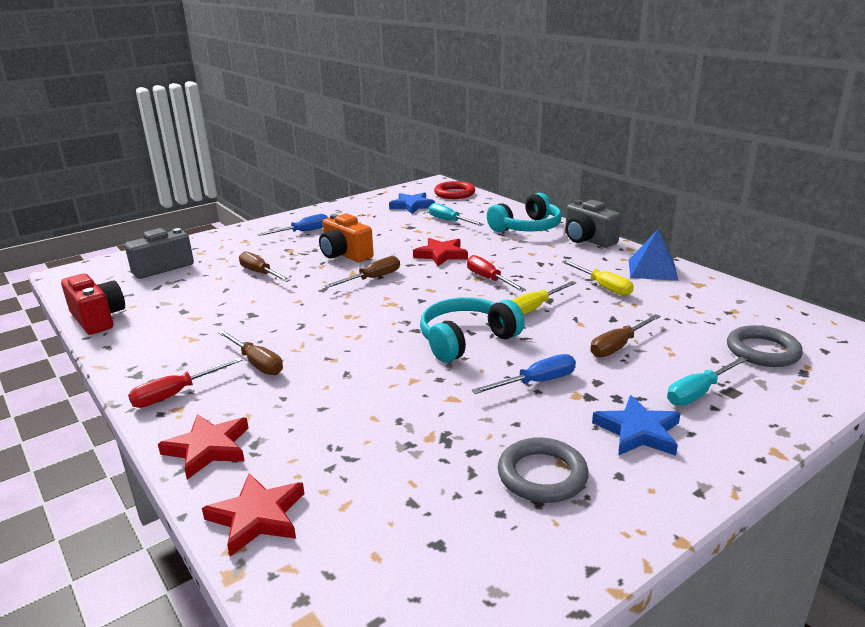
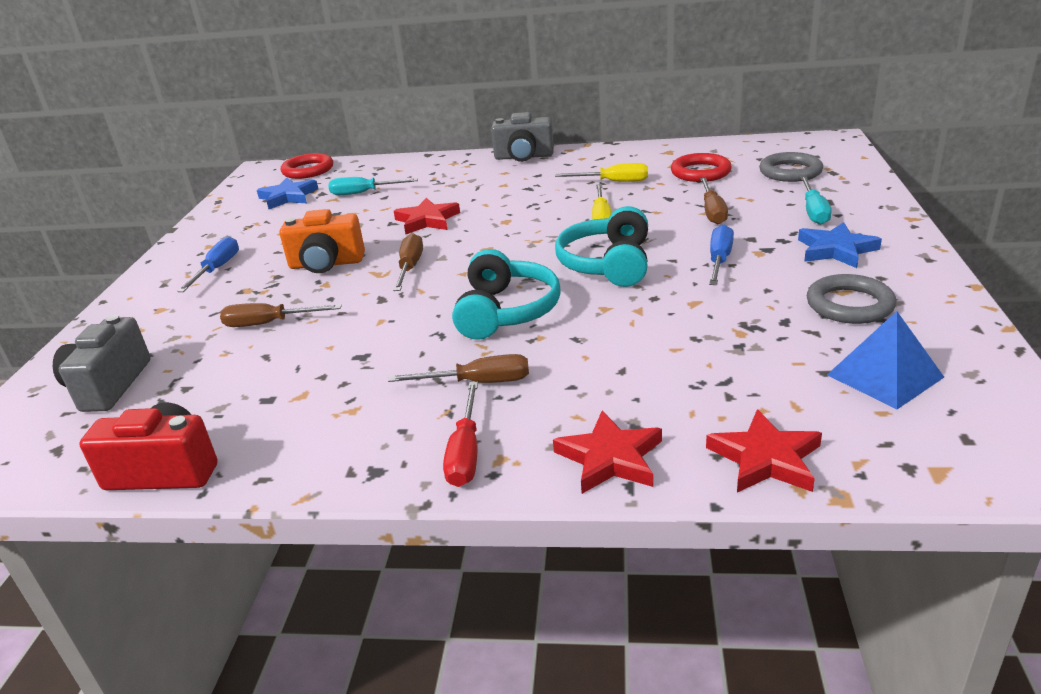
camera: 45 degrees left, 5 degrees up
(488, 279) = (516, 217): red screwdriver -> none
(527, 228) = (451, 169): turquoise headphones -> turquoise headphones (506, 311)
(652, 270) = (618, 156): blue pyramid -> blue pyramid (884, 376)
(684, 312) = (700, 172): none -> red ring

